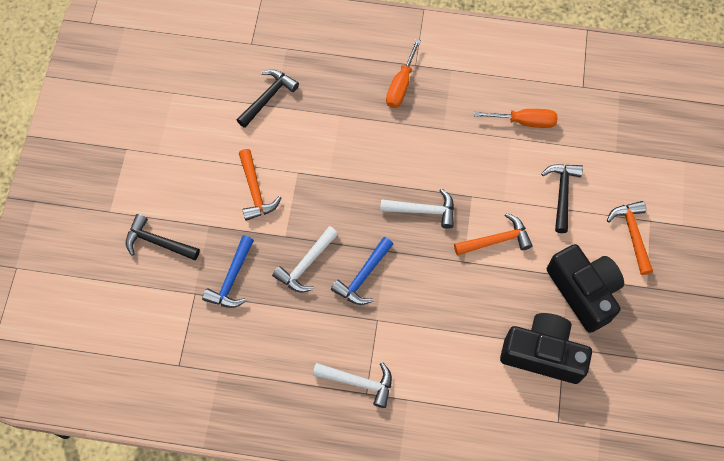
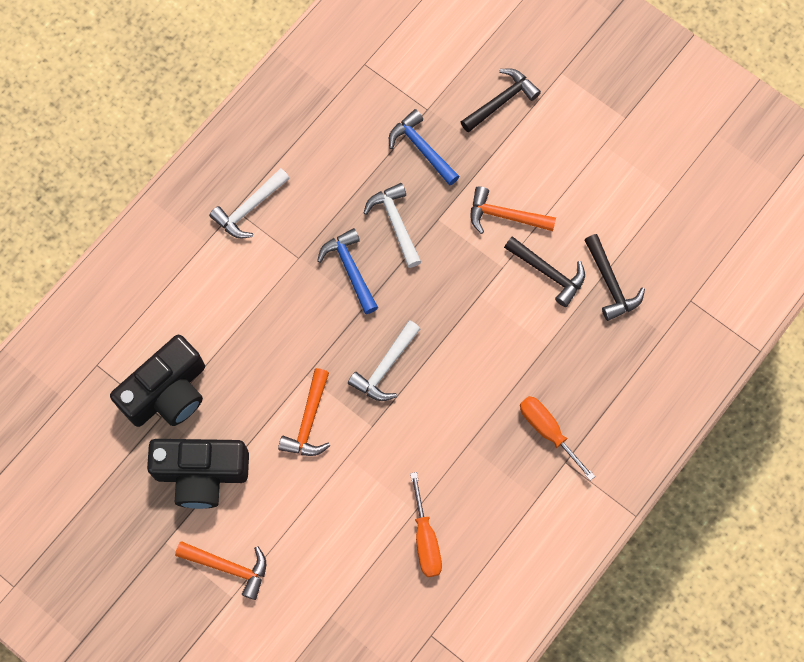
camera: 120 degrees right, 5 degrees up
(525, 121) = (425, 539): orange screwdriver -> orange screwdriver turned 45 degrees counterclockwise
(562, 193) = (318, 523): black hammer -> black hammer (548, 273)

